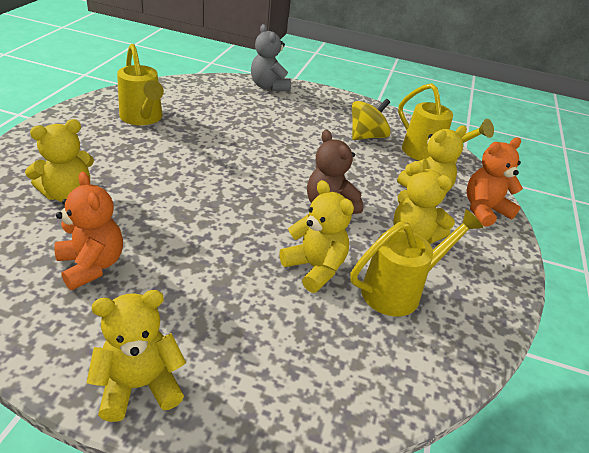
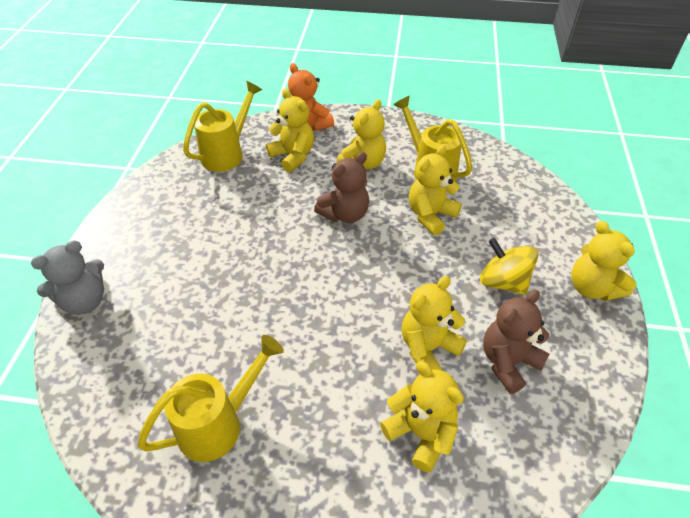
camera: 95 degrees left, 10 degrees up
(92, 265) = (508, 362): orange teddy bear -> brown teddy bear
(141, 219) = (428, 348): none -> yellow teddy bear
(367, 136) = (204, 197): yellow spinning top -> yellow spinning top (503, 282)

